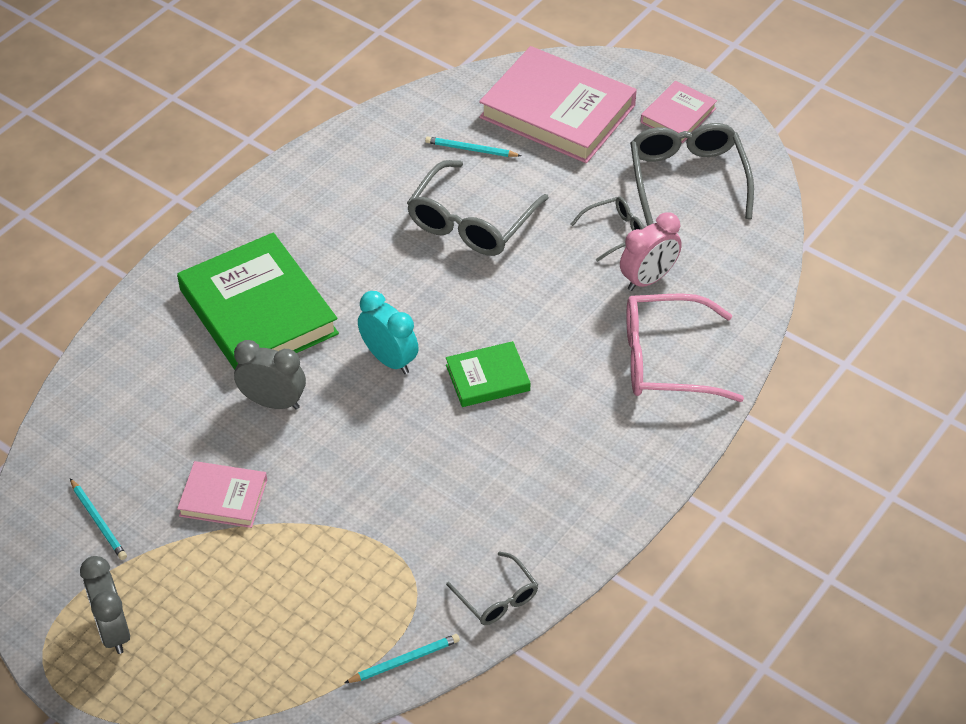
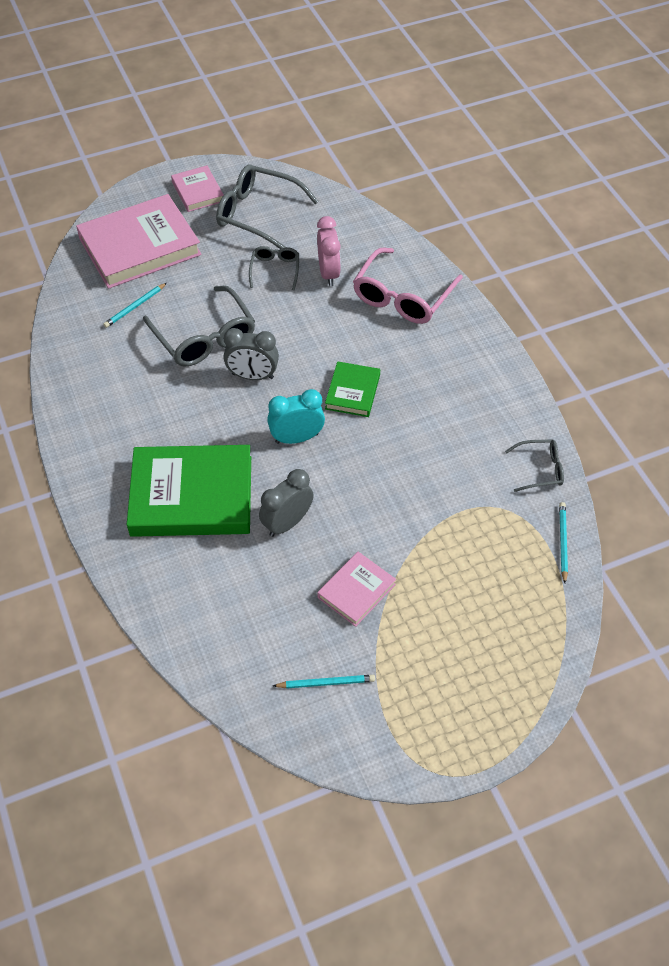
camera: 60 degrees left, 5 degrees up
(113, 630) = (436, 712): grey clock -> grey clock (252, 376)

